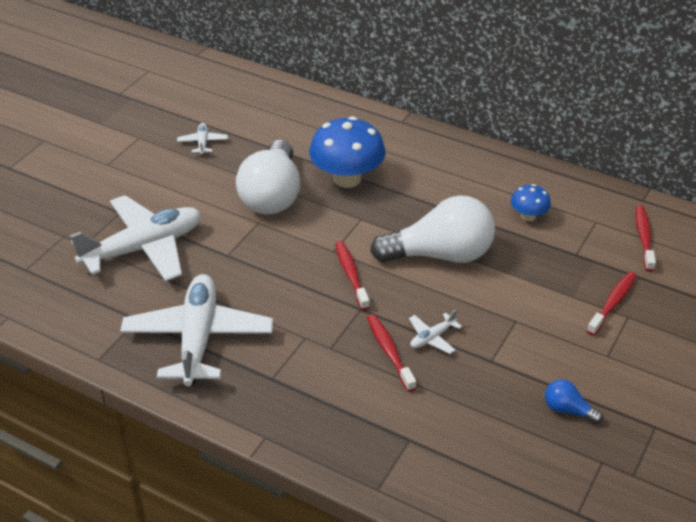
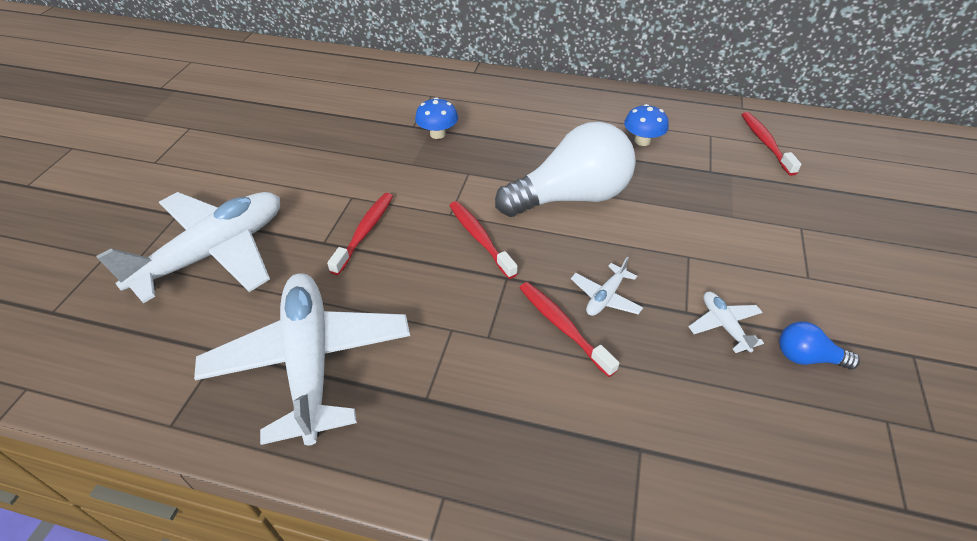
camera: 15 degrees left, 5 degrees up
(203, 143) = (265, 122): white plane -> white plane (724, 325)
(272, 195) = (359, 165): white light bulb -> none
(347, 178) = (437, 134): blue mushroom -> blue mushroom, size x0.51
(613, 303) = (777, 215): red toothbrush -> red toothbrush (365, 232)

